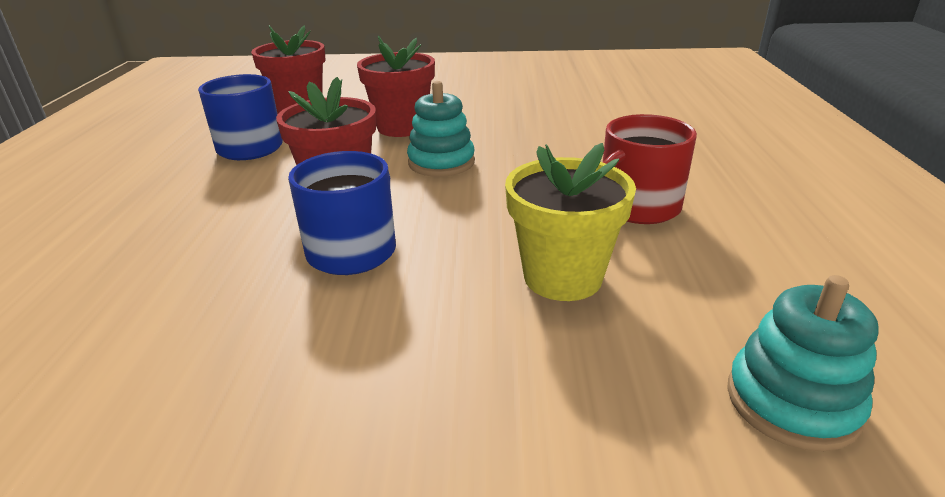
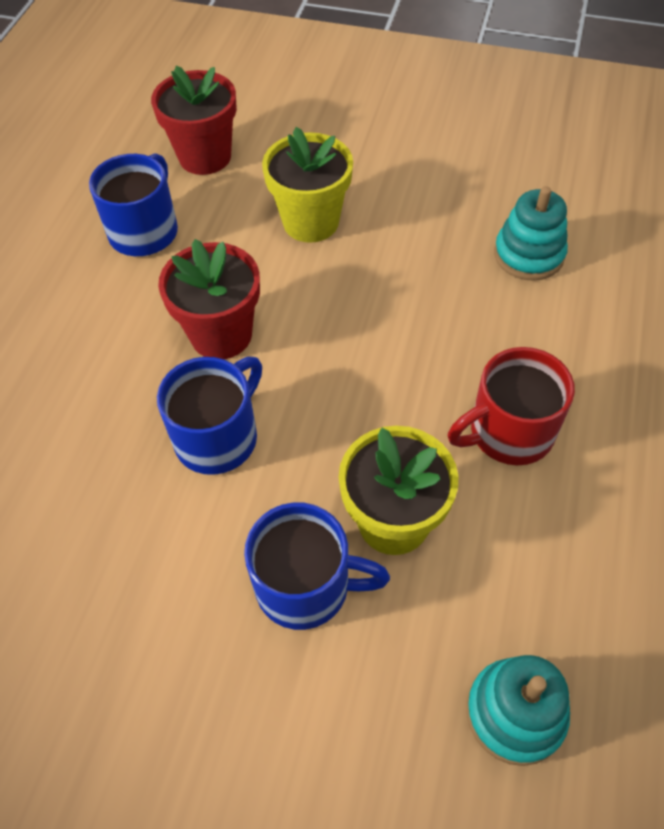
camera: 15 degrees right, 25 degrees up
(402, 127) = (311, 222): red flower pot -> yellow flower pot
(441, 162) = (335, 305): turquoise stacking toy -> turquoise stacking toy (528, 255)
(492, 340) = (306, 586): none -> blue mug

